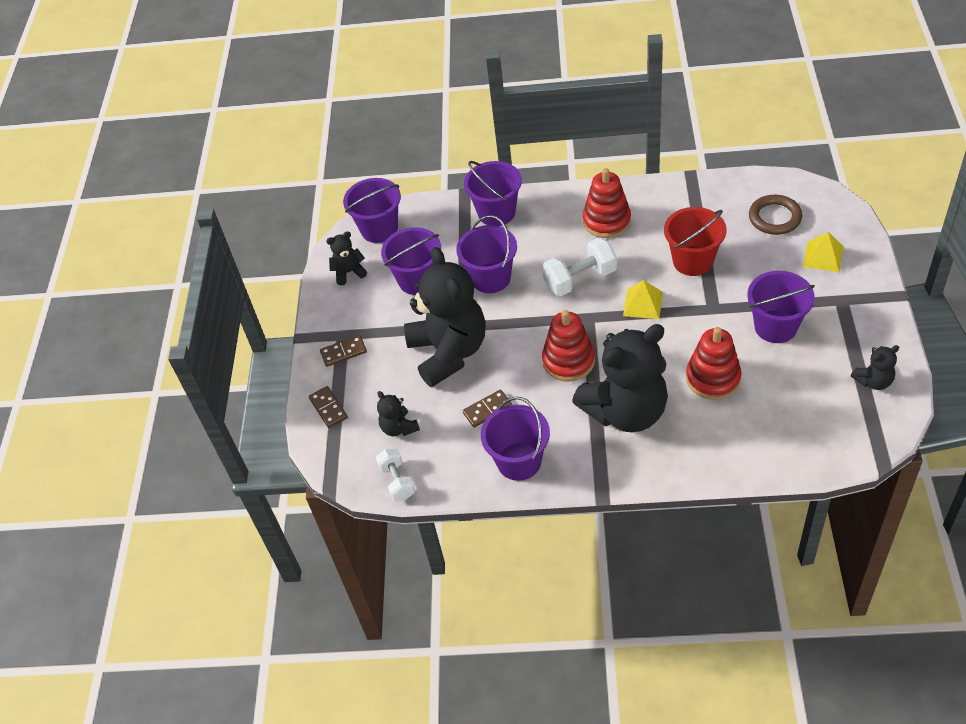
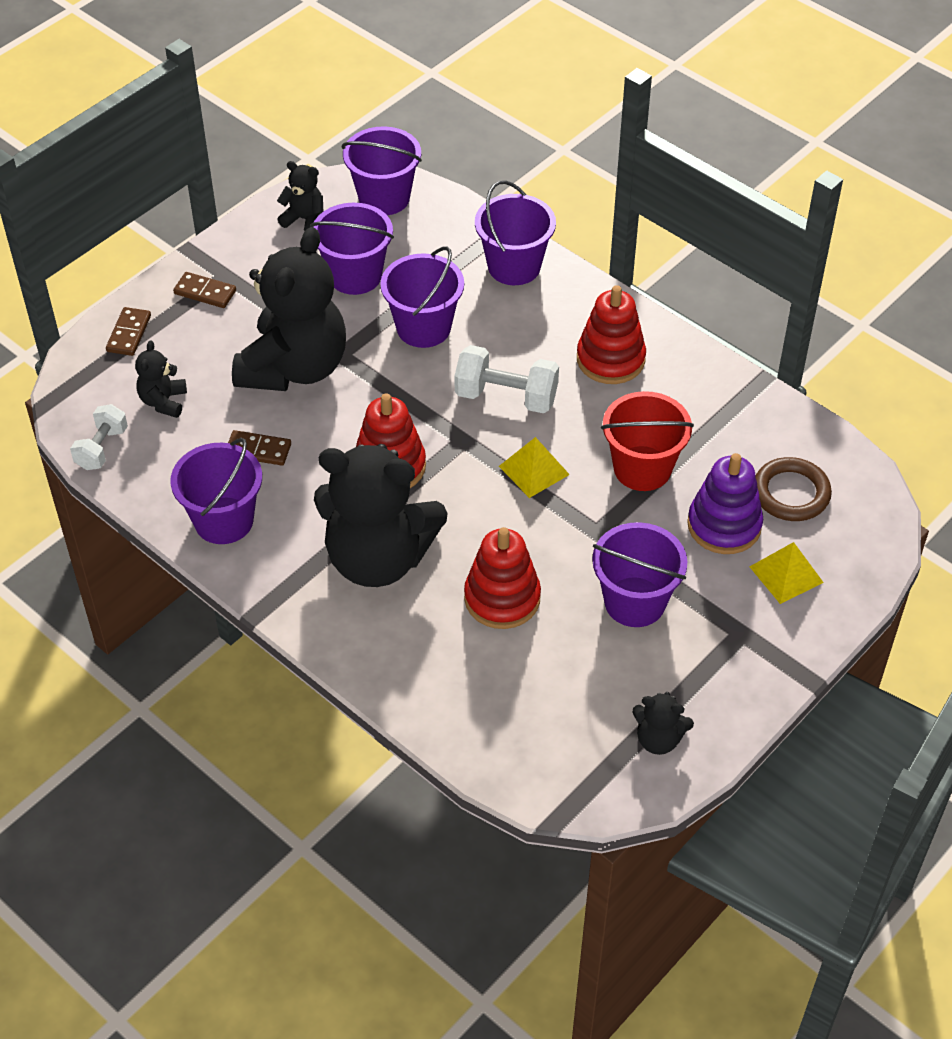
camera: 35 degrees right, 0 degrees up
(766, 257) = (724, 525): none -> purple stacking toy

